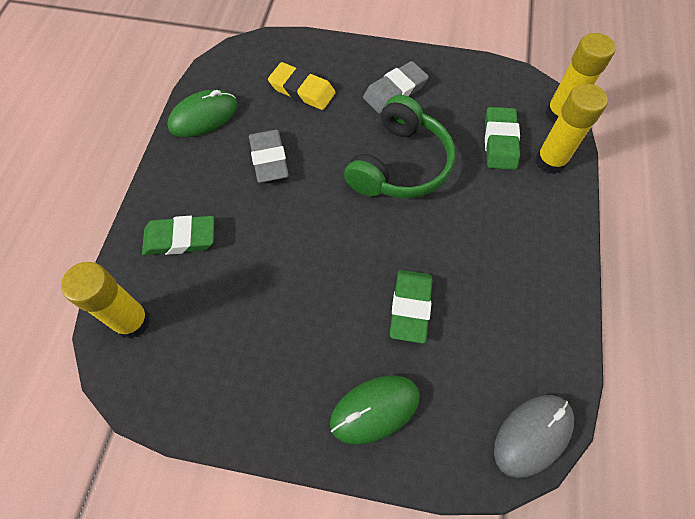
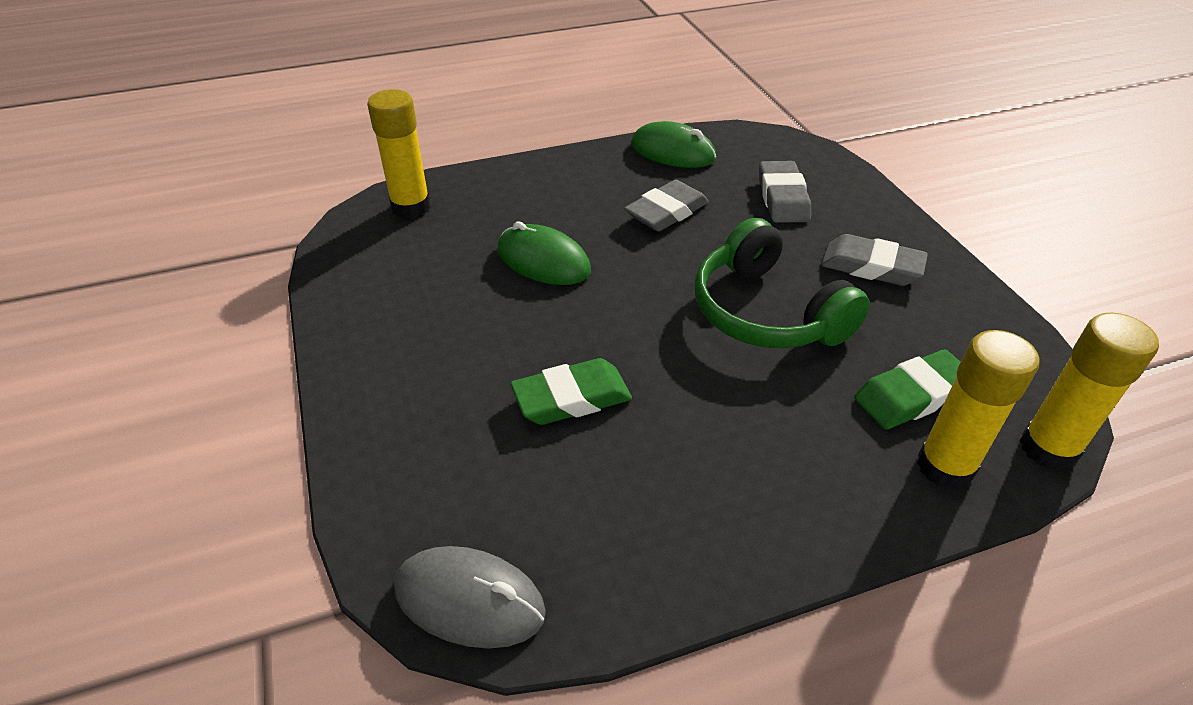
camera: 60 degrees right, 20 degrees down
(180, 238) = (519, 196): green eraser -> none
(302, 90) = (782, 198): yellow eraser -> grey eraser
(375, 409) = (416, 416): green mouse -> green mouse (543, 261)
(400, 164) = (767, 312): green headphones -> green headphones turned 60 degrees clockwise

